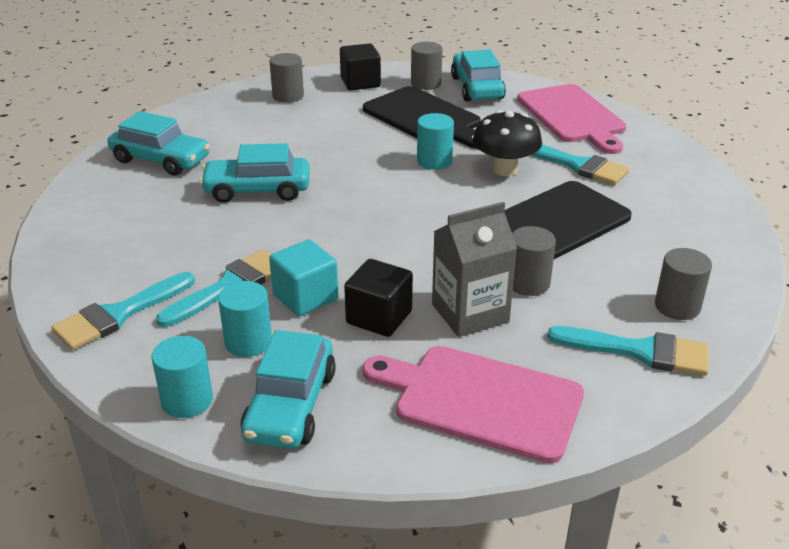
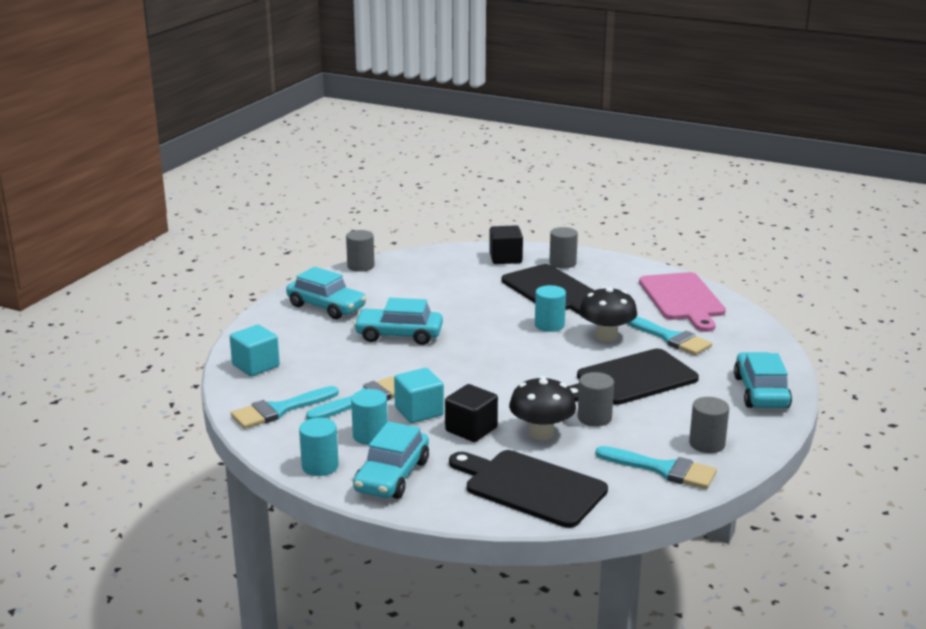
camera: 10 degrees right, 10 degrees down
(80, 250) = (256, 366): none -> turquoise cube
(288, 96) = (440, 265): grey cylinder -> grey cylinder (361, 266)
(470, 313) = (541, 433): grey carton -> black mushroom
(476, 88) = (606, 270): turquoise car -> turquoise car (760, 392)
(481, 401) = (530, 487): pink cutting board -> black cutting board

